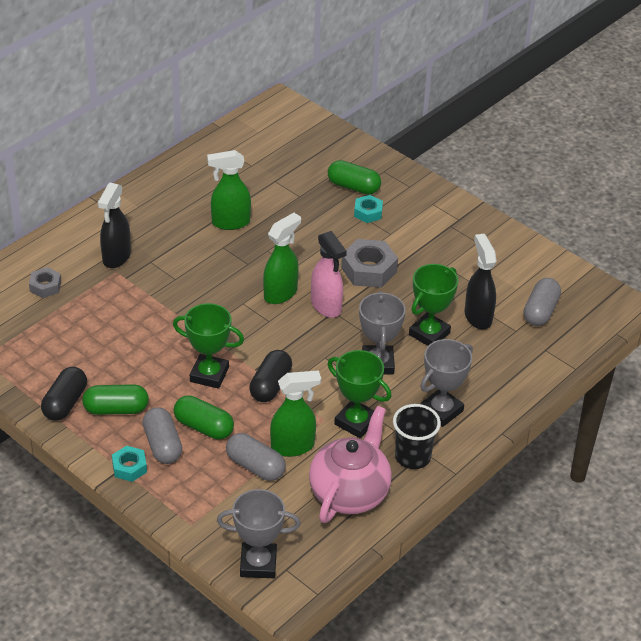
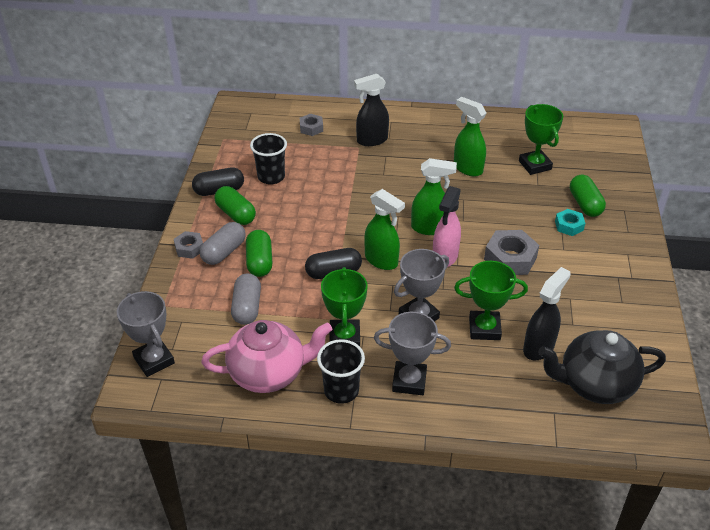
camera: 55 degrees right, 0 degrees up
(88, 355) = (271, 177): none -> black cup
(129, 467) = (189, 248): turquoise nut -> grey nut
(209, 374) = (312, 237): green trophy -> green trophy (535, 165)
(293, 446) = (285, 316): green spray bottle -> green spray bottle (381, 261)
(540, 311) = (594, 384): grey capsule -> black teapot

